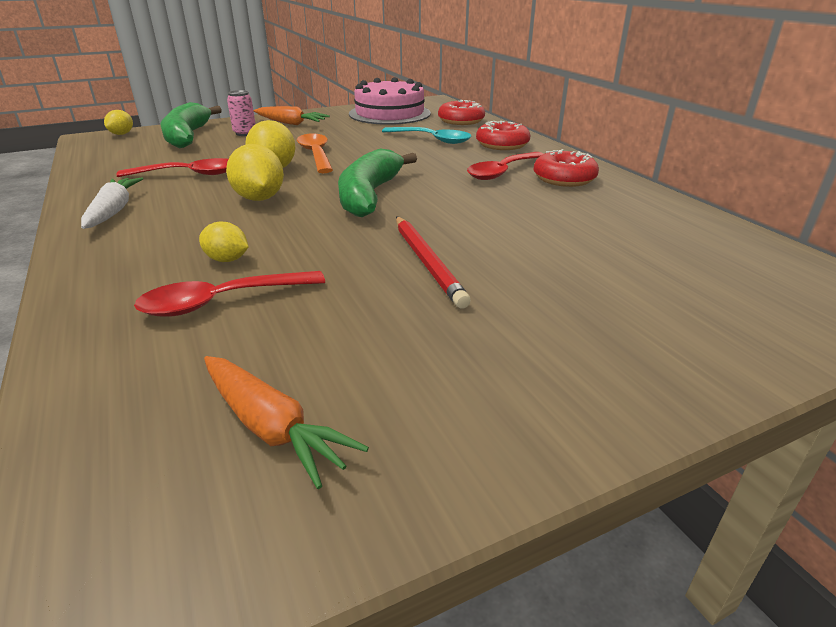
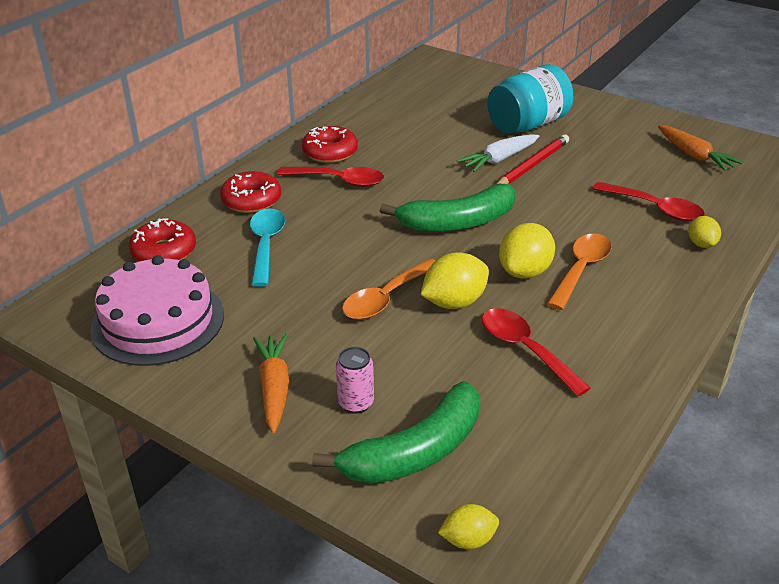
camera: 120 degrees left, 5 degrees up
(113, 211) = (637, 334): white carrot -> white carrot (499, 159)
(217, 219) = (581, 269): none -> orange spoon
(227, 260) = (620, 231): yellow lemon -> yellow lemon (701, 244)
(272, 427) = (694, 156): orange carrot -> orange carrot turned 135 degrees clockwise
(548, 300) = (528, 124): none -> turquoise jar

